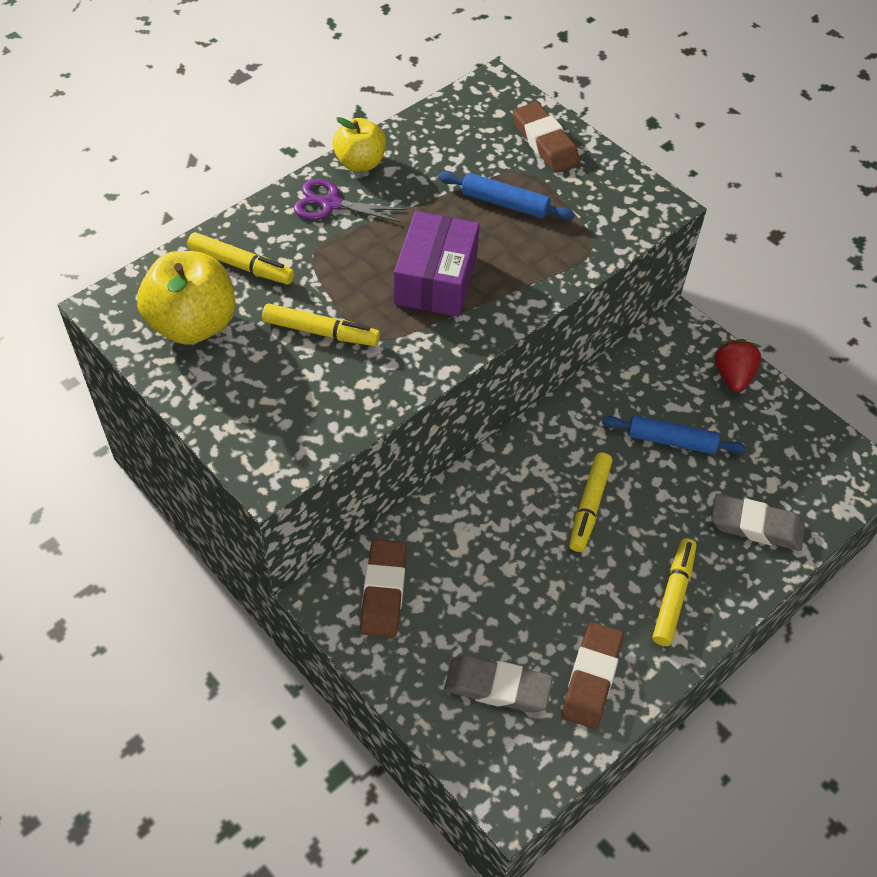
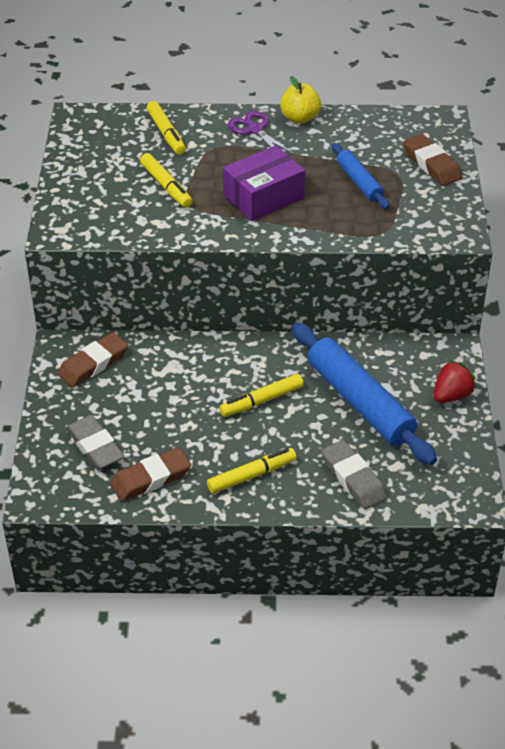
camera: 45 degrees right, 10 degrees down
(193, 324) = (106, 146): yellow apple -> none
(545, 142) = (431, 164): brown eraser -> brown eraser turned 45 degrees counterclockwise
(671, 440) = (360, 402): blue rolling pin -> blue rolling pin, size x1.89

